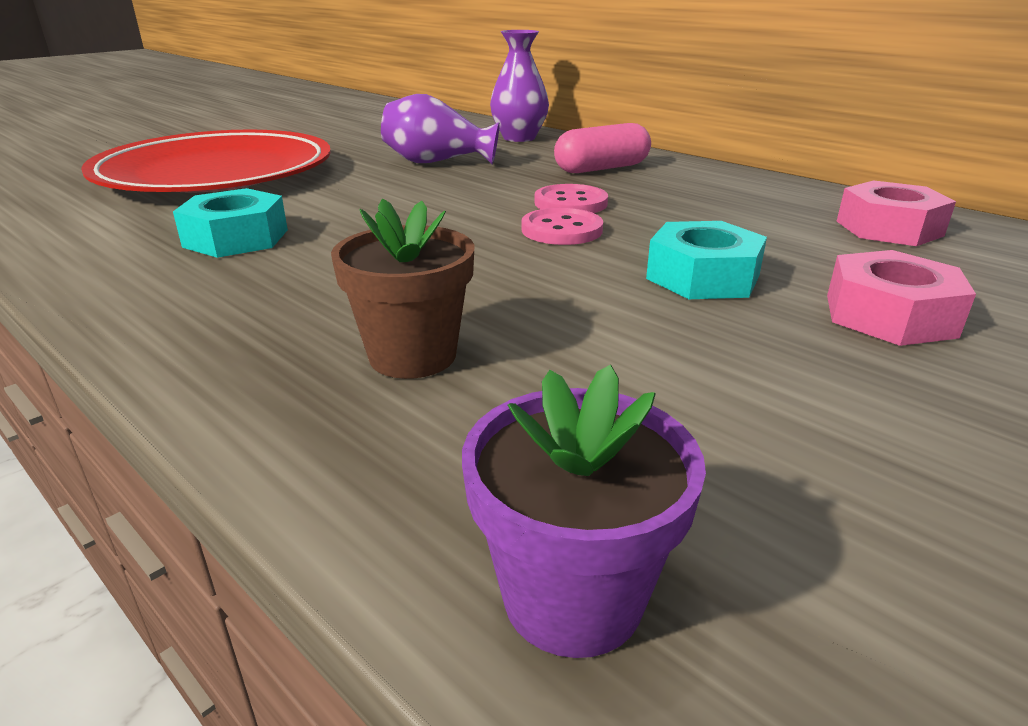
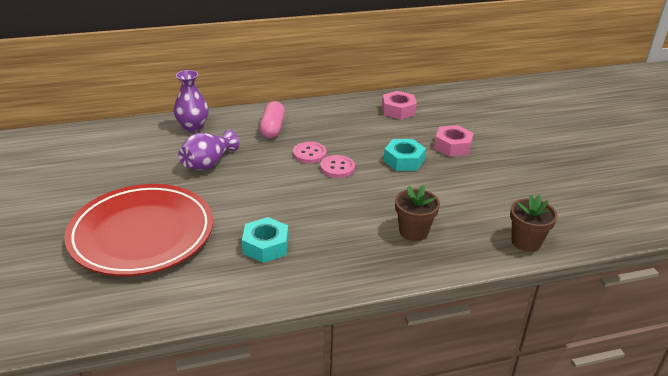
camera: 60 degrees left, 5 degrees up
(572, 597) = (526, 242): purple flower pot -> brown flower pot

